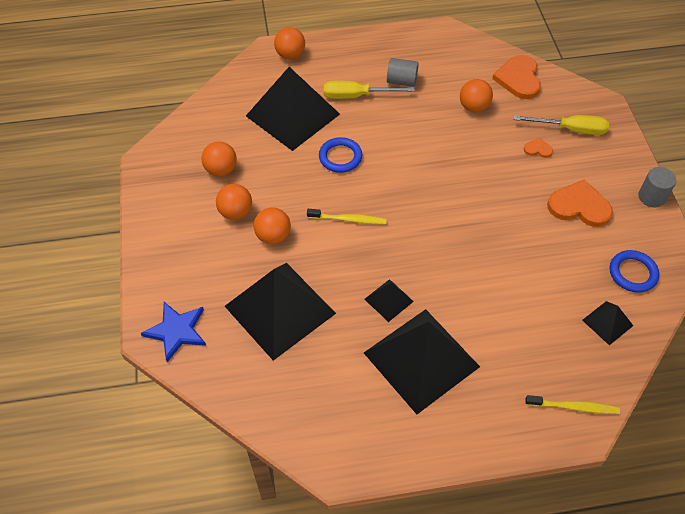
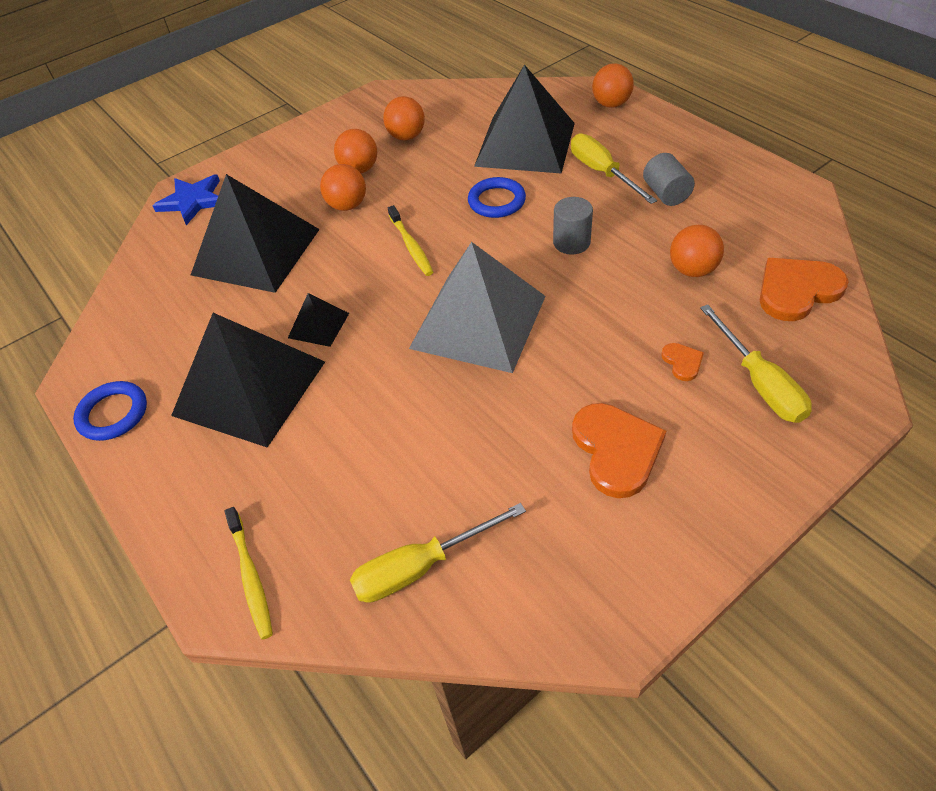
camera: 65 degrees right, 5 degrees down
(446, 218) = (478, 322): none -> grey pyramid
(607, 322) = (421, 566): black pyramid -> yellow screwdriver
(632, 273) = (538, 567): blue ring -> blue ring (113, 414)
(651, 197) = (721, 538): grey cylinder -> grey cylinder (571, 242)

